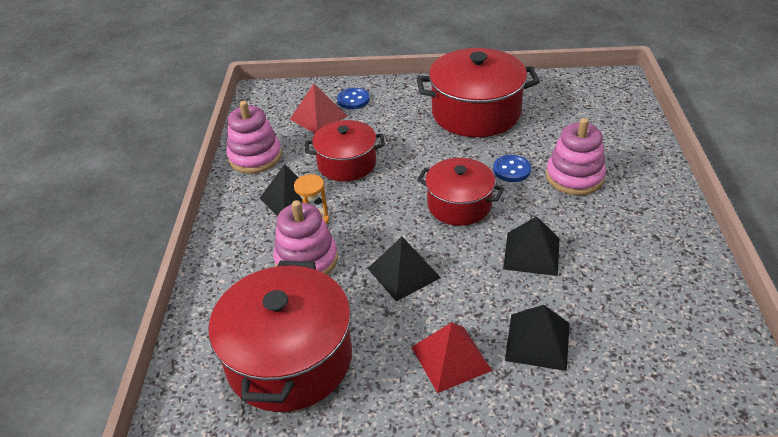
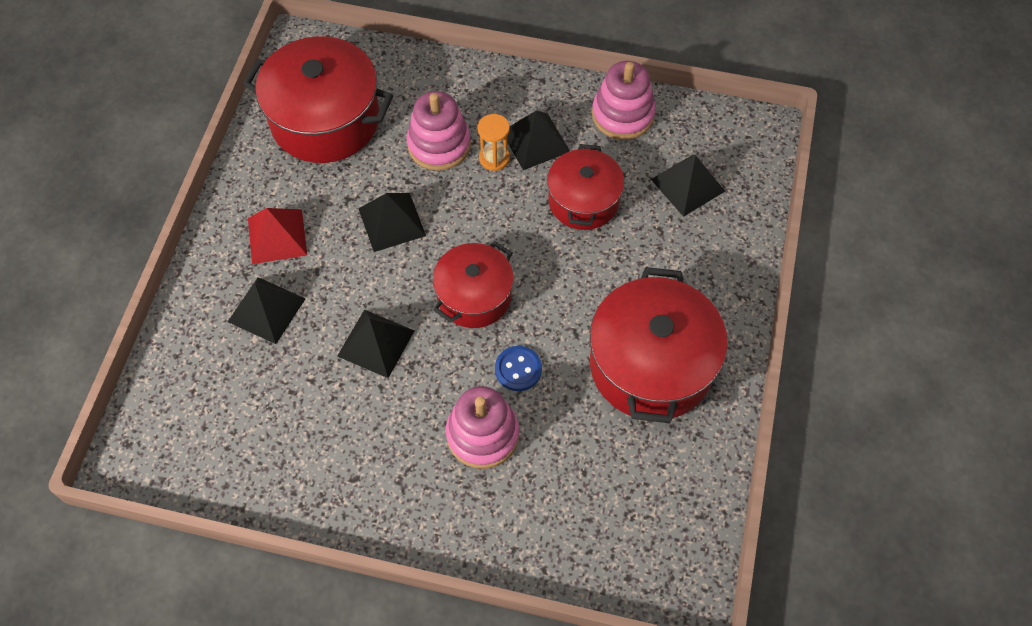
camera: 100 degrees right, 20 degrees up
(318, 117) = (687, 185): red pyramid -> black pyramid
(353, 100) = (719, 229): blue button -> none

